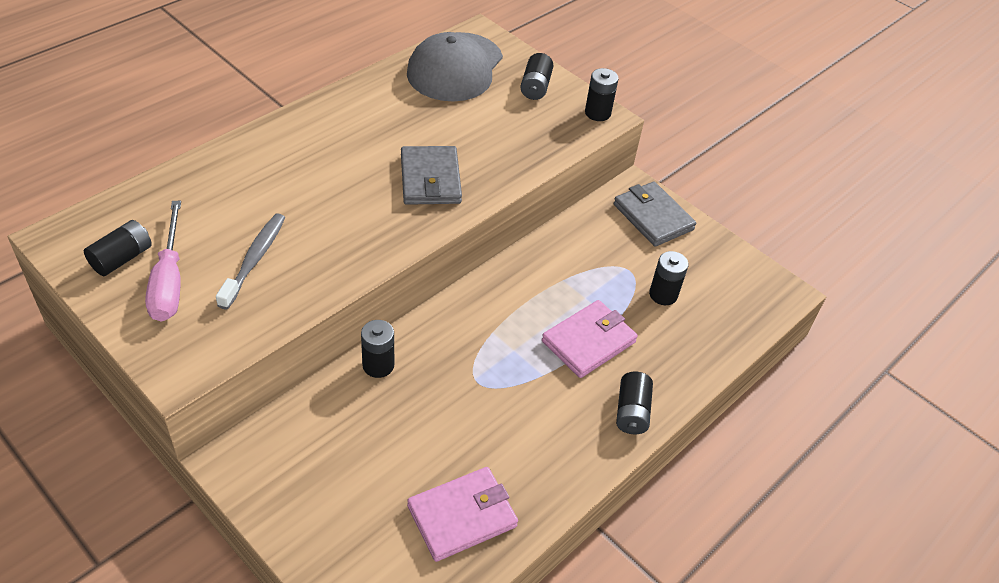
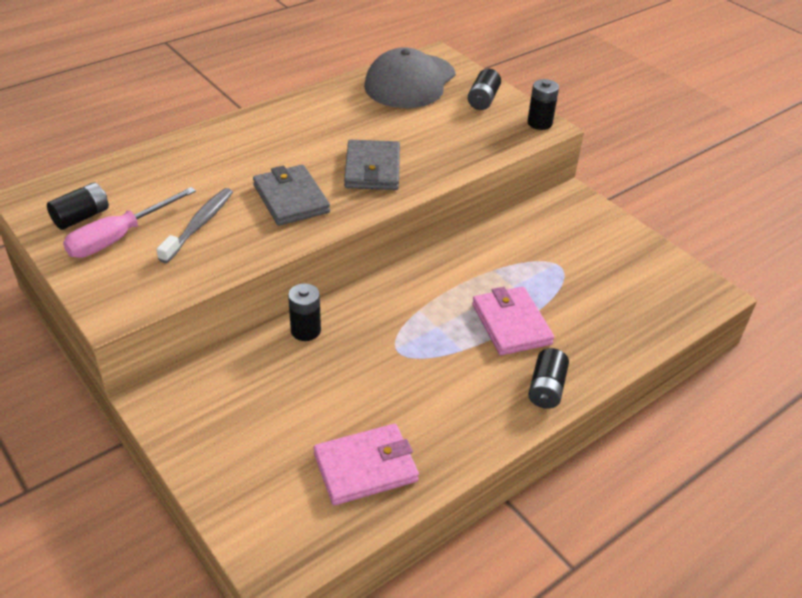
camera: 10 degrees right, 5 degrees down
(169, 281) = (119, 237): pink screwdriver -> pink screwdriver turned 45 degrees clockwise
(588, 341) = (511, 324): pink wallet -> pink wallet turned 75 degrees counterclockwise
(653, 217) = (588, 221): grey wallet -> grey wallet (291, 199)
(663, 294) = (590, 288): black battery -> none

